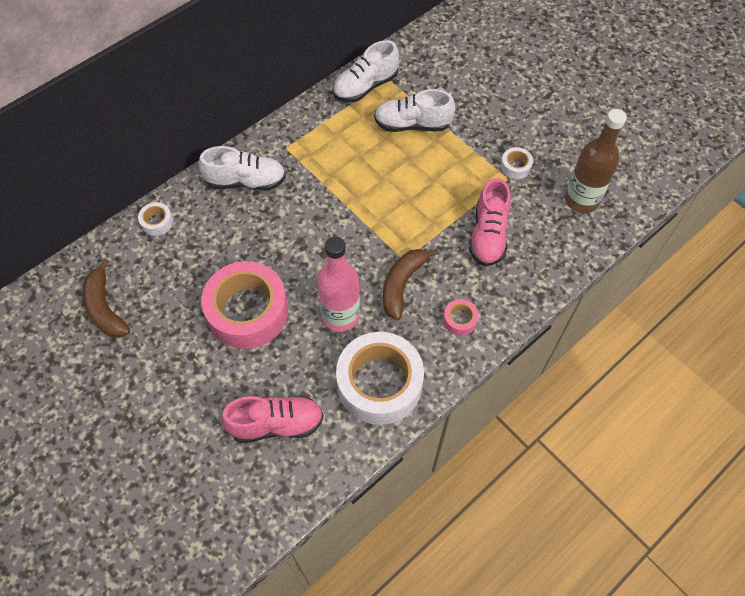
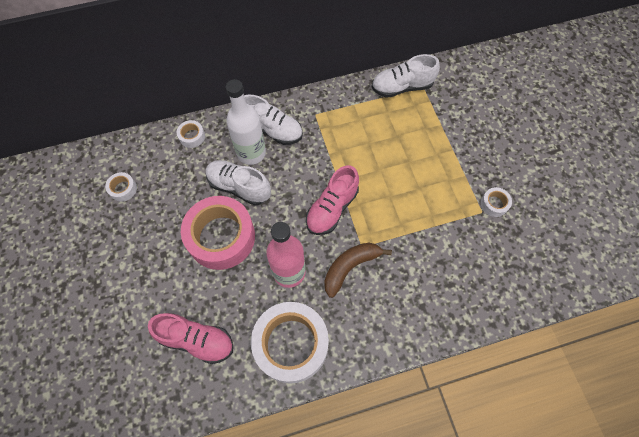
camera: 25 degrees right, 5 degrees up
(105, 308) = (123, 189): brown banana -> white tape
(235, 213) = (251, 153): none -> white bottle
(412, 124) = (424, 133): white shoe -> white shoe (239, 187)
(460, 320) = (382, 319): pink tape -> none
(488, 235) = (441, 255): pink shoe -> pink shoe (332, 208)
(581, 200) = (538, 257): brown bottle -> none

